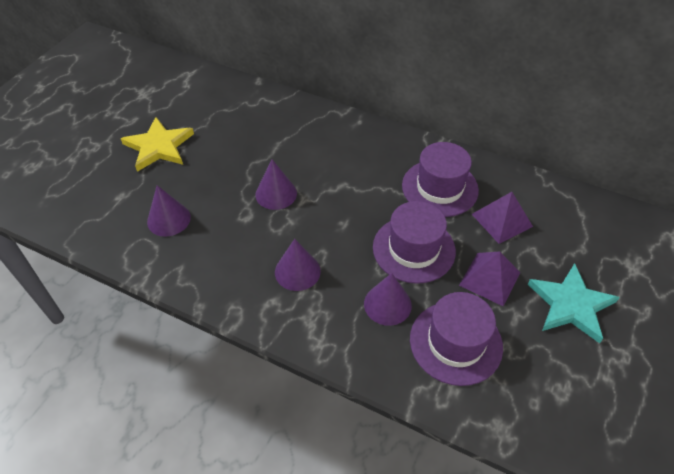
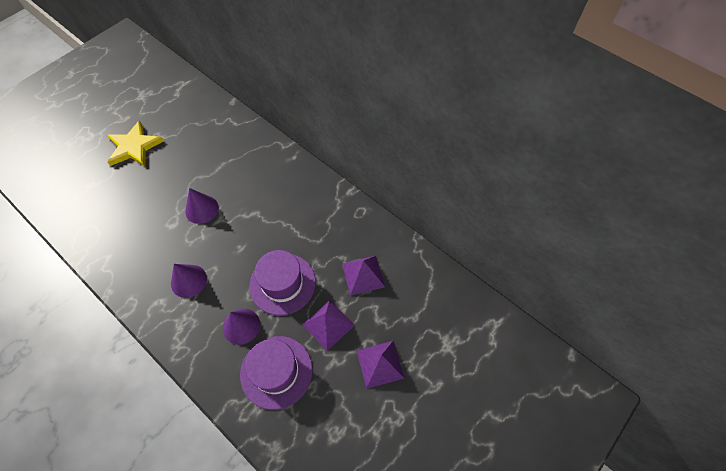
camera: 15 degrees right, 10 degrees up
(169, 219) = (116, 213): purple cone -> none
(440, 188) = (328, 233): purple hat -> none
(571, 305) = (380, 364): turquoise star -> purple pyramid

